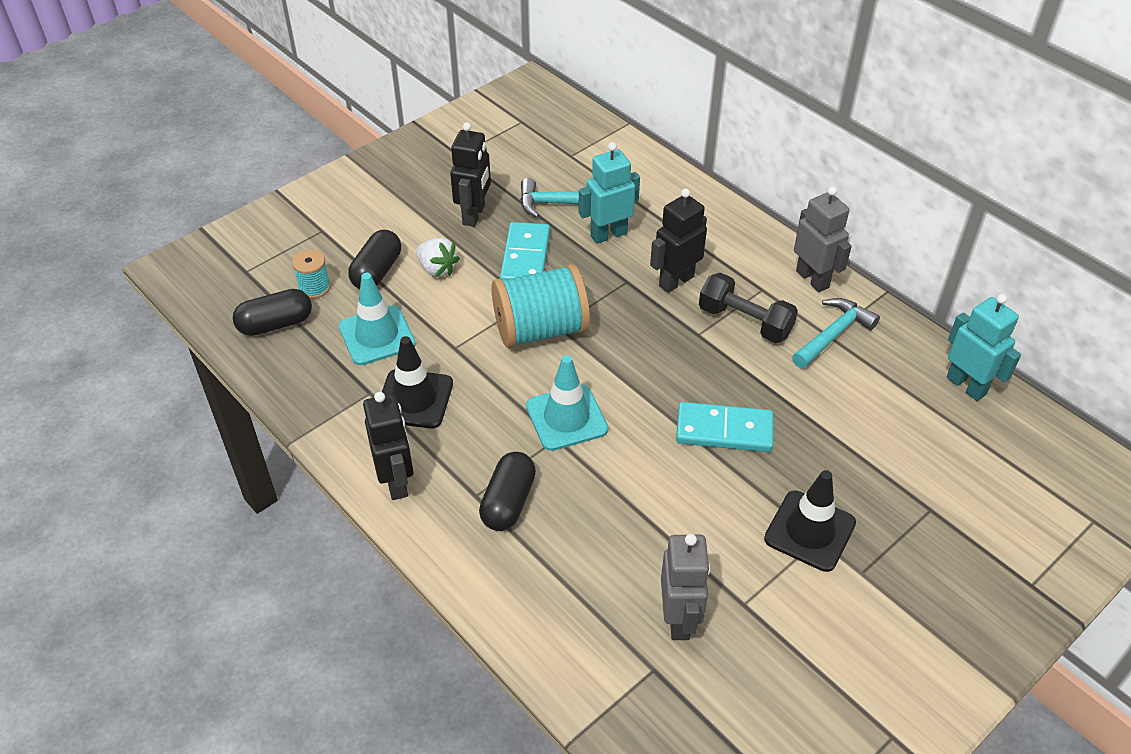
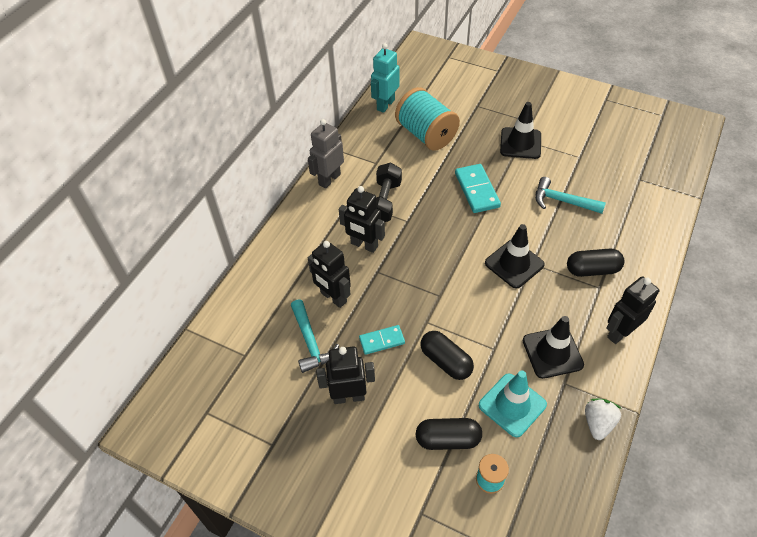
camera: 110 degrees left, 5 degrees up
(275, 324) = (543, 487): black capsule -> black capsule (446, 361)
(437, 269) = (423, 396): white strawberry -> white strawberry (598, 423)
(525, 257) = (382, 341): turquoise domino -> turquoise domino, size x0.63
(540, 330) = (449, 304): turquoise spool -> turquoise spool (426, 134)
(566, 418) = (514, 264): turquoise traffic cone -> black traffic cone
(608, 234) = (333, 297): turquoise robot -> black robot
(679, 619) = (606, 177): grey robot -> none
(833, 334) = (374, 161): turquoise hammer -> turquoise hammer (562, 201)

